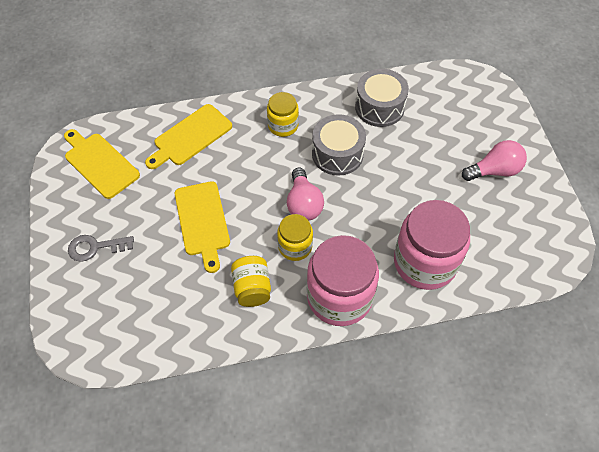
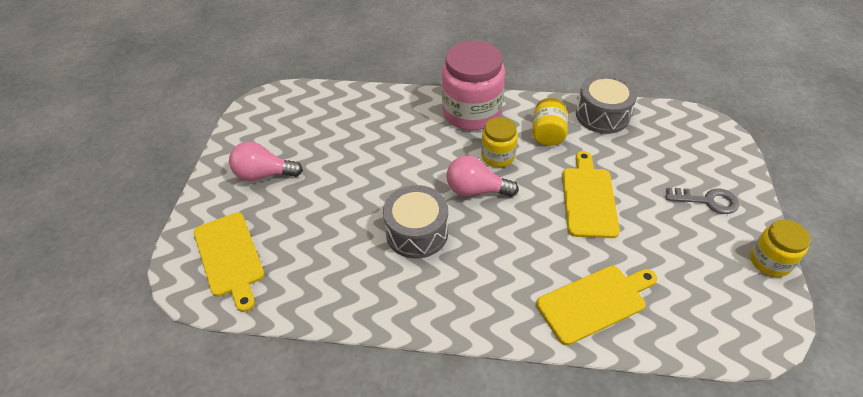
camera: 160 degrees left, 10 degrees down
(100, 163) = (718, 296): yellow cutting board -> yellow cutting board (230, 257)
(283, 125) = (468, 285): yellow jar -> yellow jar (770, 261)
(303, 204) = (476, 190): pink light bulb -> pink light bulb turned 90 degrees counterclockwise
(379, 107) = (336, 277): grey drum -> grey drum (602, 115)
(425, 262) = (385, 119): pink jar -> none

